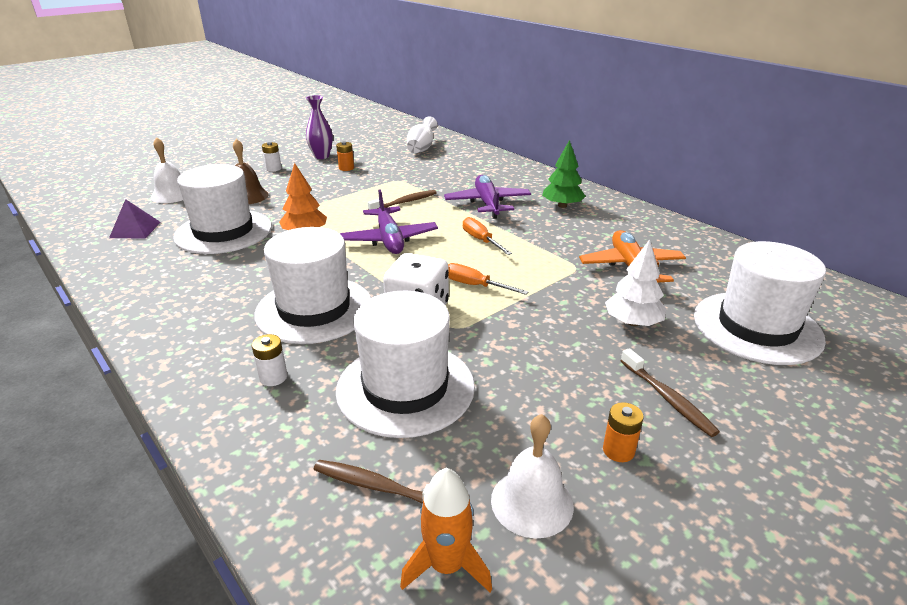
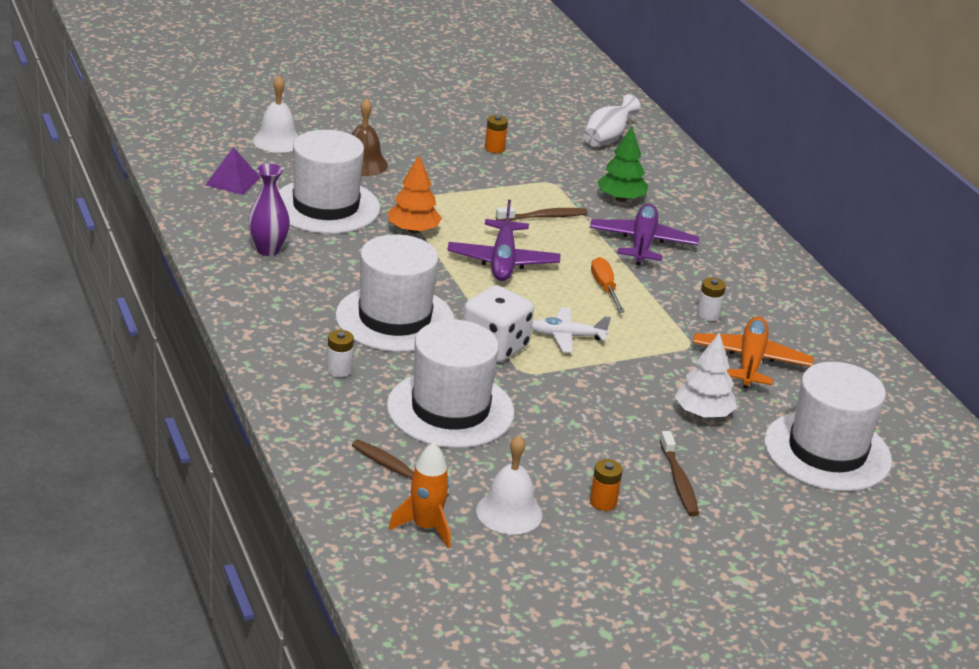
camera: 15 degrees right, 0 degrees up
(273, 168) = (404, 128): white battery -> white battery (708, 315)
(321, 156) = (470, 121): purple vase -> purple vase (268, 250)
(475, 285) = (567, 336): orange screwdriver -> white plane
(562, 205) = (732, 268): green tree -> green tree (621, 198)

